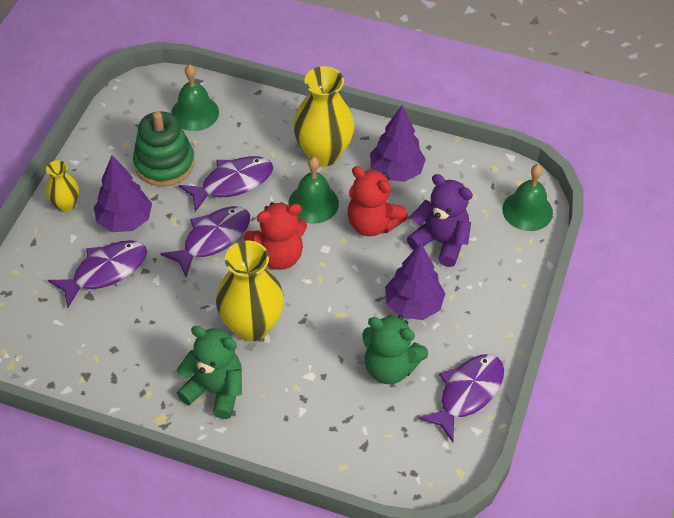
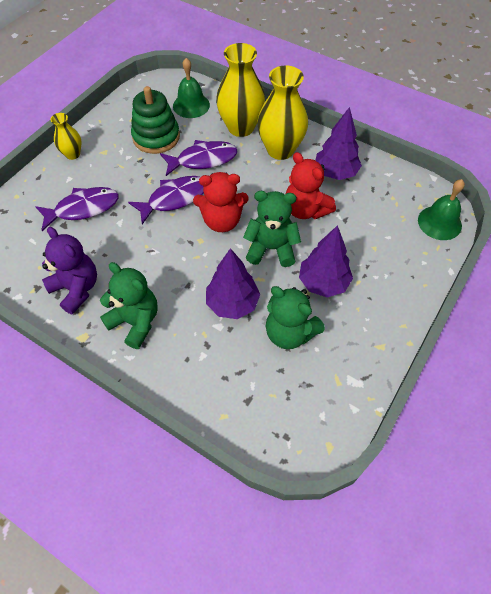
camera: 15 degrees right, 5 degrees up
(125, 220) = (112, 173): purple tree -> purple tree (232, 303)
(251, 326) = (183, 273): yellow vase -> yellow vase (241, 127)
(313, 203) = (262, 186): green bell -> none
(345, 277) = (271, 248): none -> green teddy bear
(440, 242) = (359, 234): purple teddy bear -> purple teddy bear (76, 289)
(467, 393) = (353, 371): purple fish -> none

